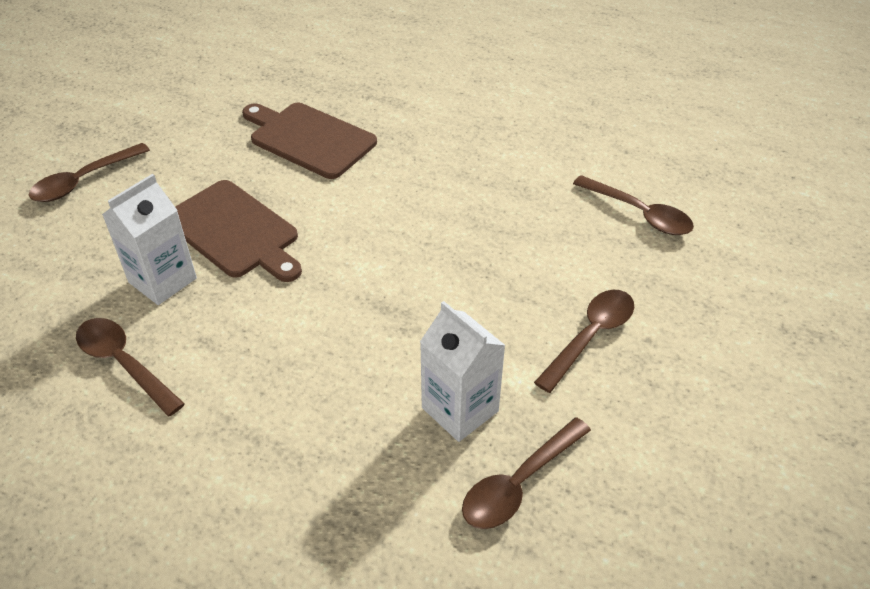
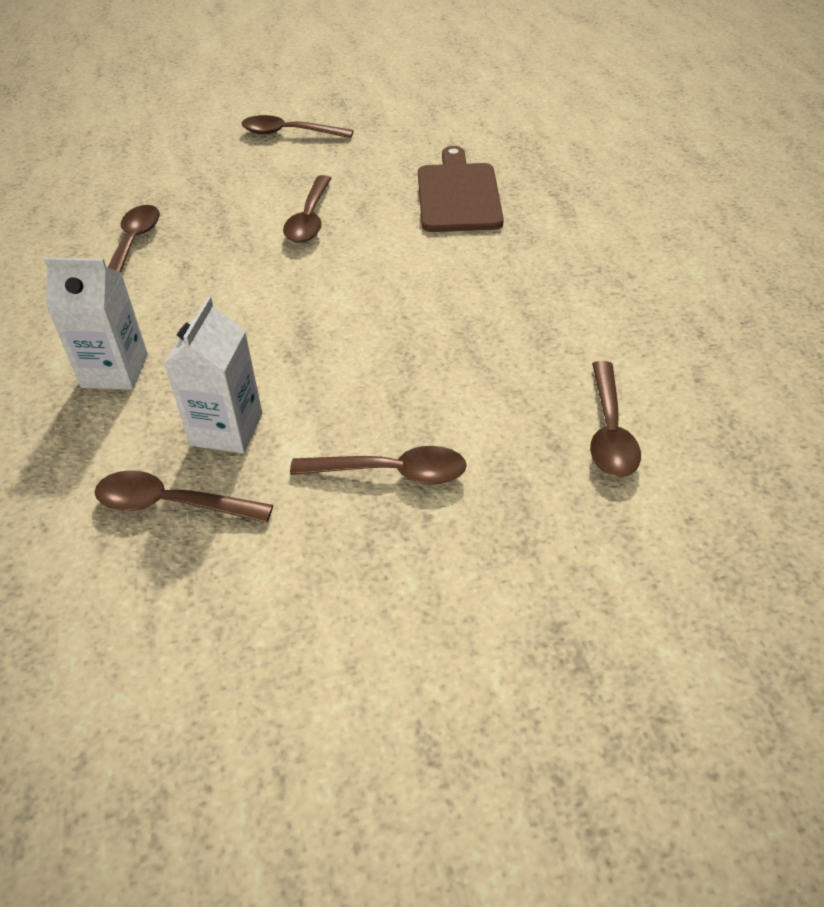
camera: 55 degrees right, 0 degrees up
(162, 280) = (226, 216): white carton -> white carton (115, 371)
(235, 231) = (310, 218): brown cutting board -> brown spoon

